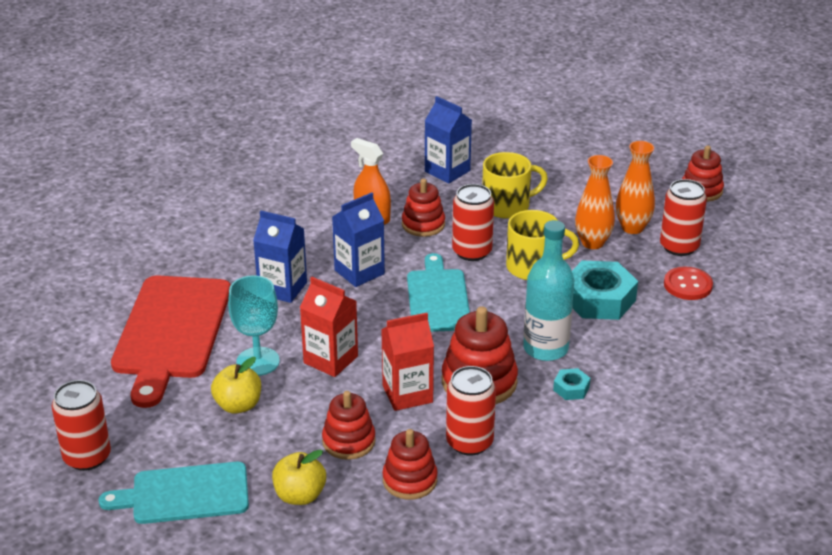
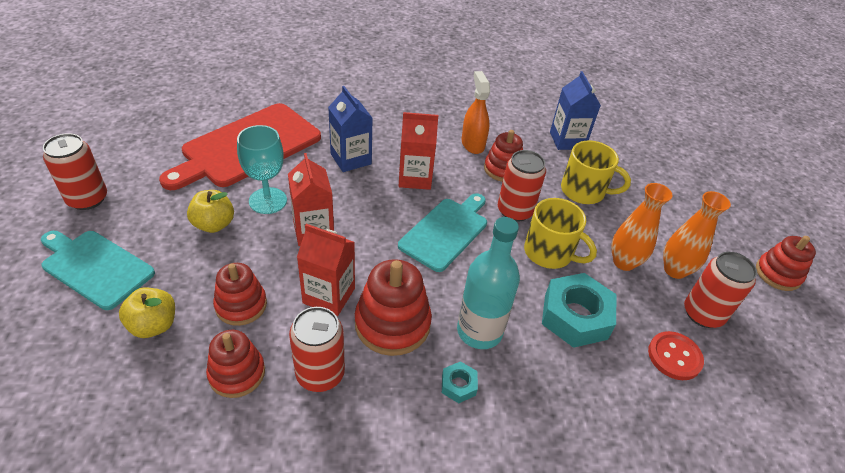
camera: 35 degrees right, 10 degrees up
(359, 272) = (415, 178): blue carton -> red carton

